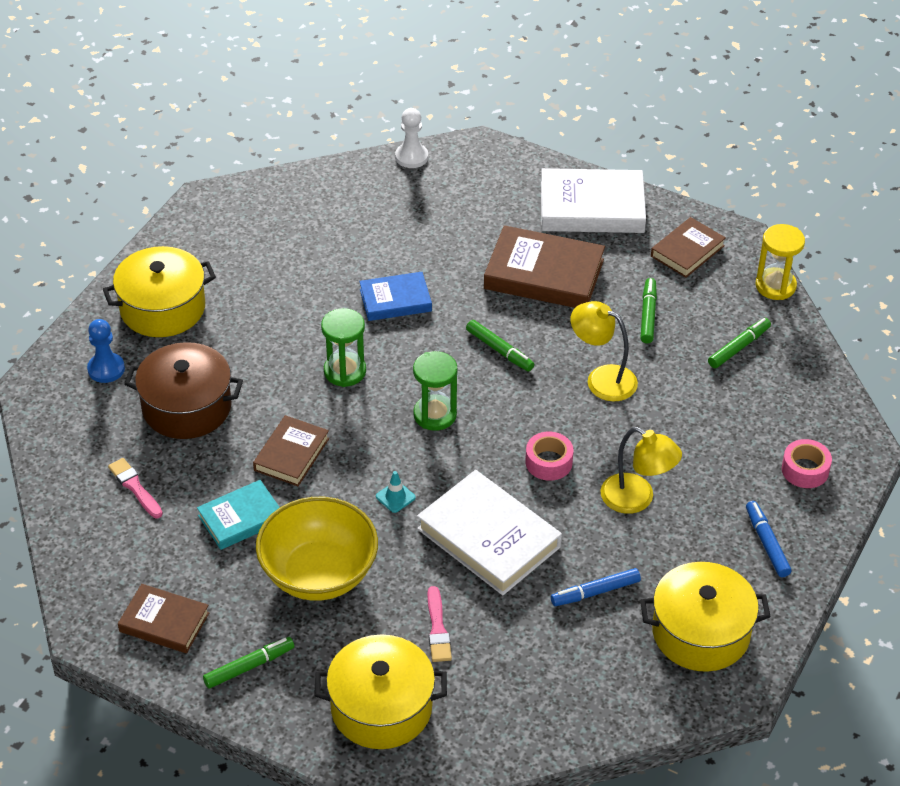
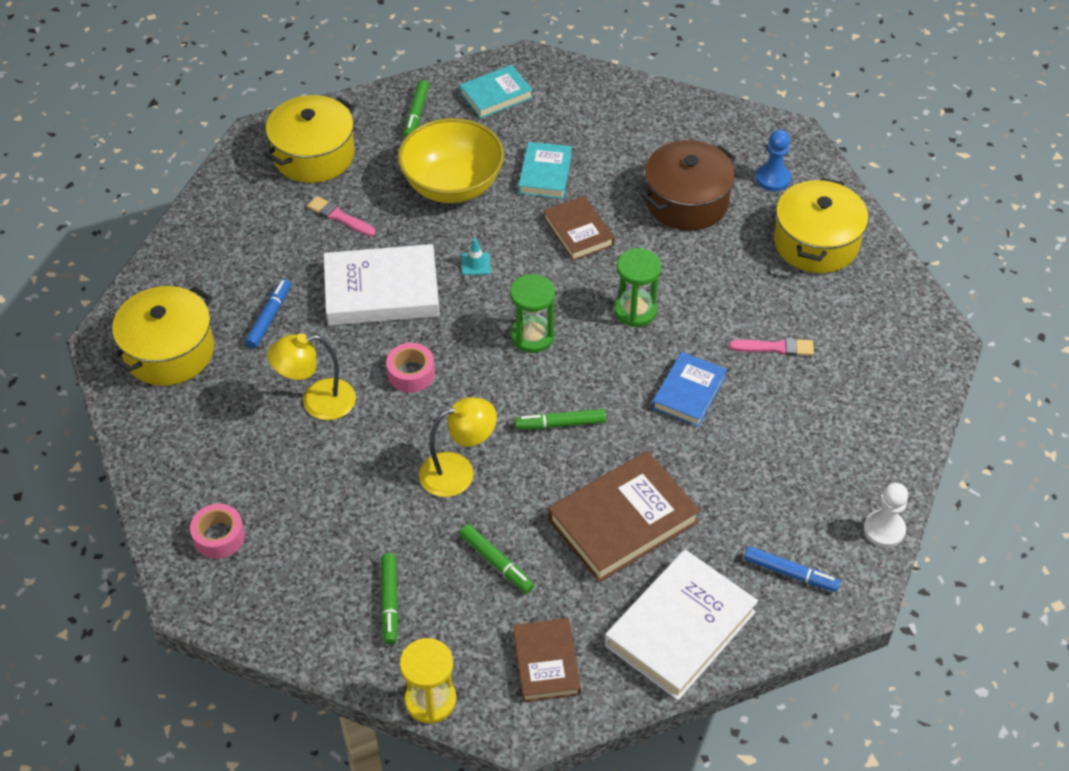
camera: 130 degrees right, 5 degrees up
(135, 487) = (632, 137): pink brush -> pink brush (775, 347)
(164, 622) = (496, 95): brown book -> turquoise book
(766, 543) = (188, 451): blue marker -> blue marker (790, 573)

